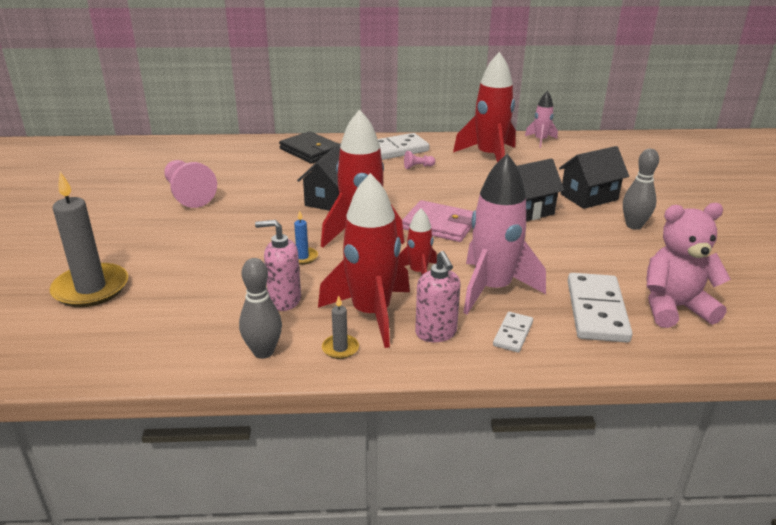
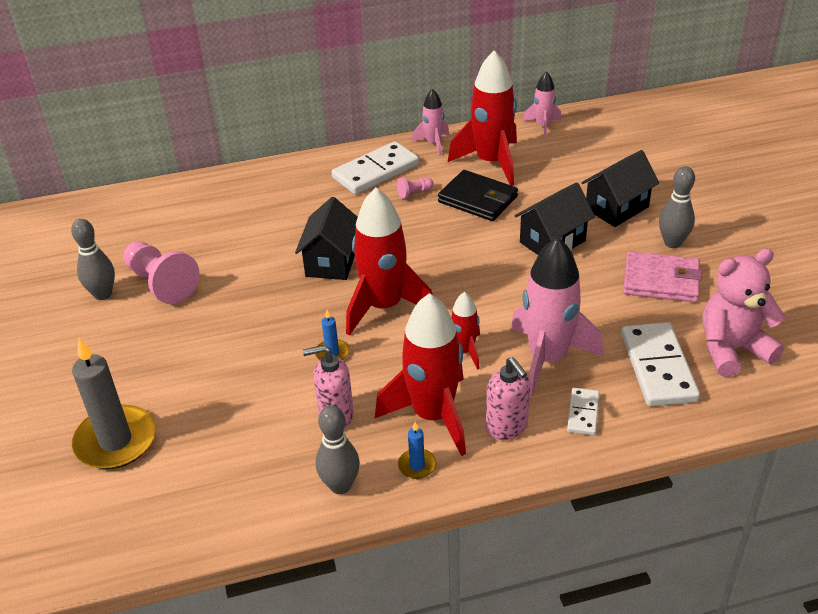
camera: 10 degrees left, 10 degrees up
(139, 195) = (103, 294): none -> grey bowling pin
(310, 151) = (278, 187): black wallet -> black wallet (478, 199)
(340, 348) = (417, 465): grey candle -> blue candle
(439, 225) = (466, 279): pink wallet -> pink wallet (661, 281)
(446, 140) = (433, 143): none -> pink rocket

